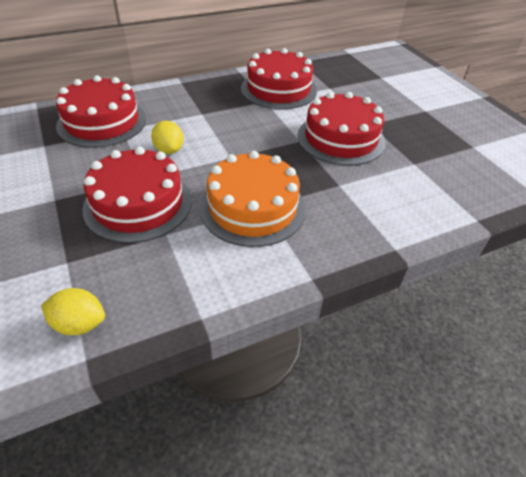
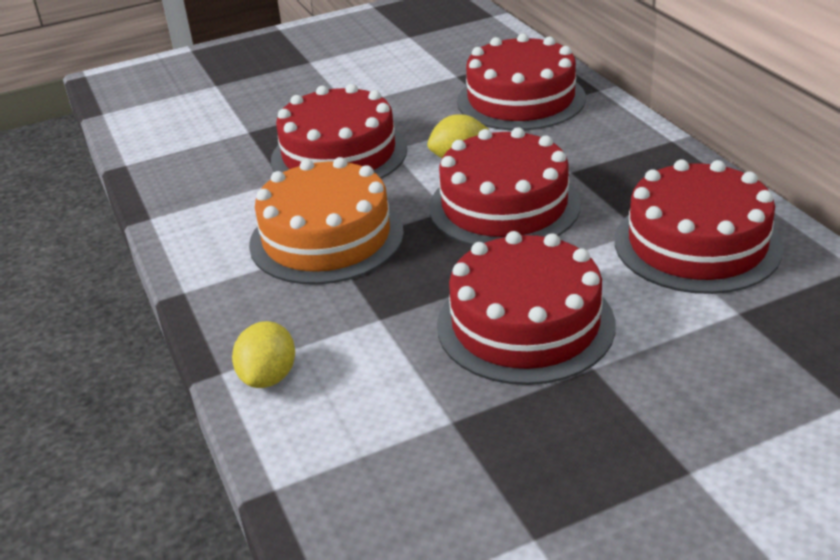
camera: 95 degrees right, 10 degrees down
(79, 324) = (166, 154): yellow lemon -> yellow lemon (268, 377)
(232, 137) = (504, 205): none -> red cake

